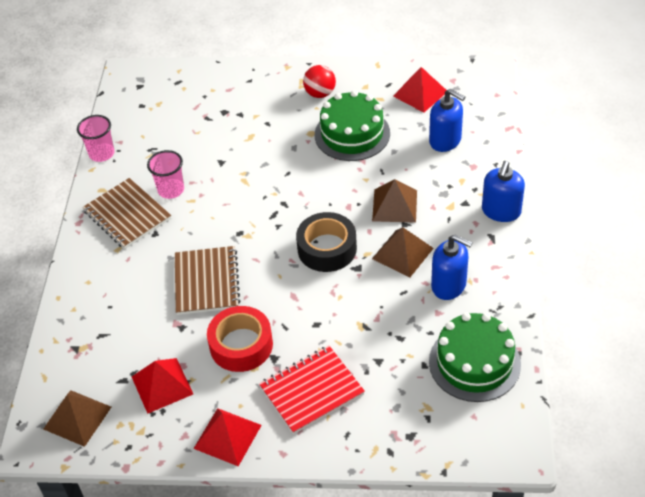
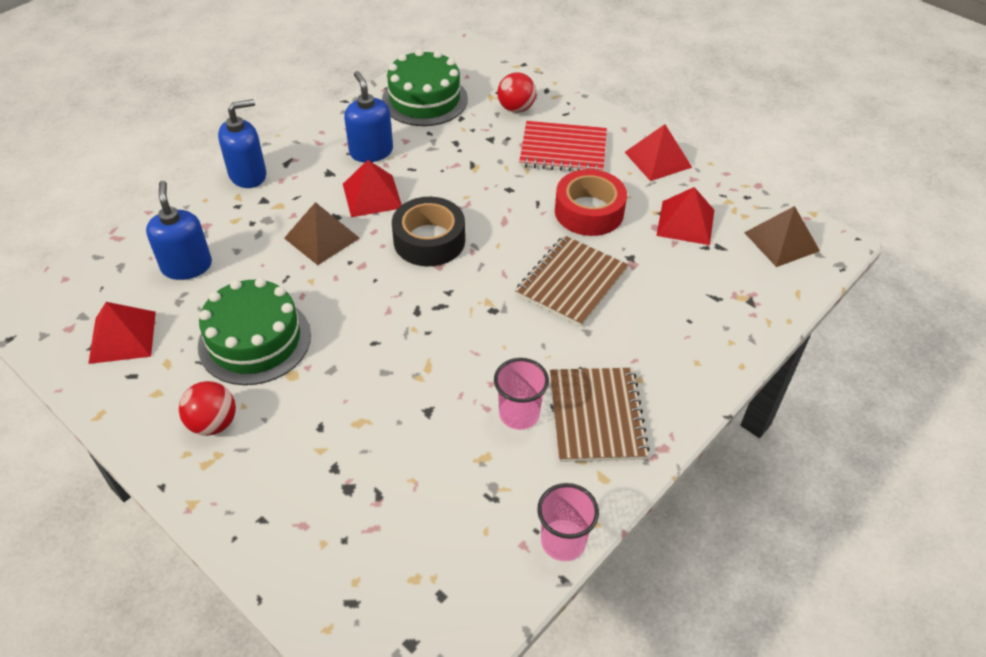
camera: 145 degrees left, 0 degrees up
(392, 408) = (516, 108): none -> red ball
(402, 253) = (372, 196): brown pyramid -> red pyramid

